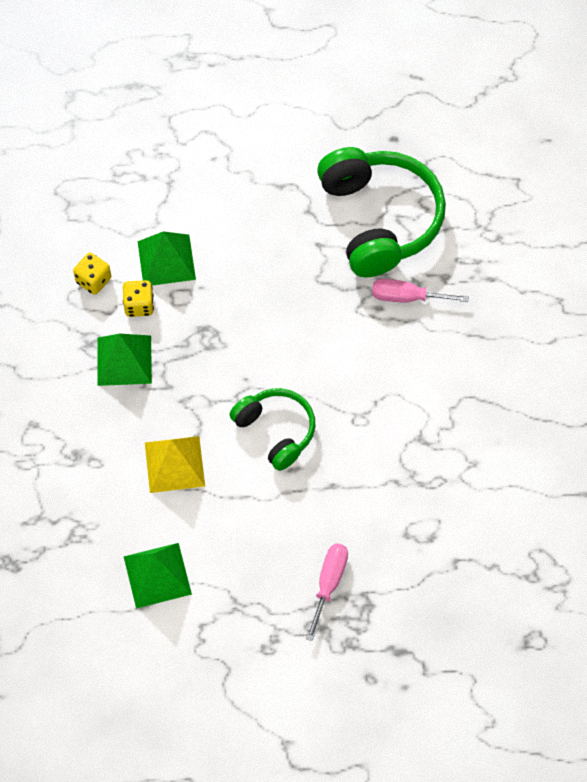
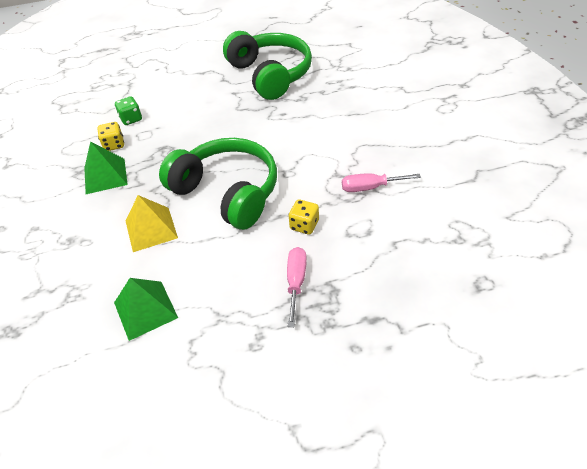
camera: 10 degrees left, 15 degrees down
(93, 280) = (80, 138): yellow dice -> yellow dice (304, 225)
(166, 260) = (131, 119): green pyramid -> green dice
(276, 431) = (227, 192): green headphones -> green headphones, size x1.71
(407, 297) = (300, 105): pink screwdriver -> pink screwdriver (370, 187)

